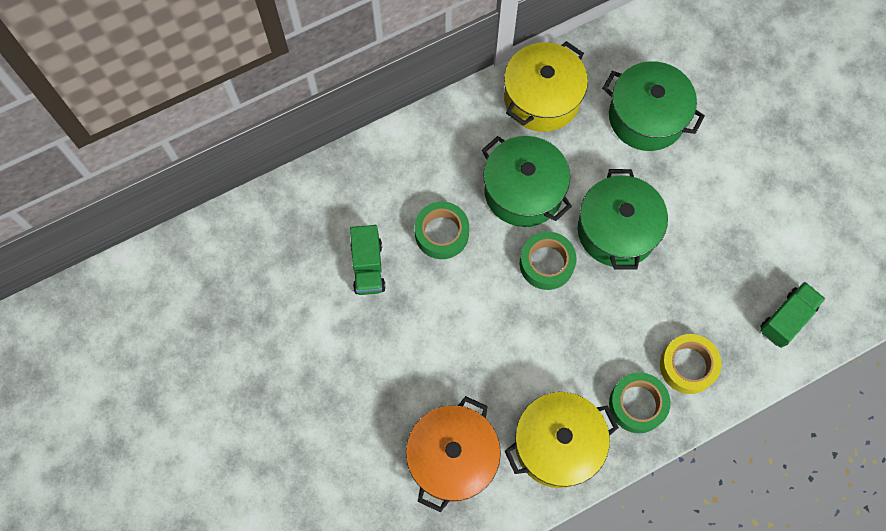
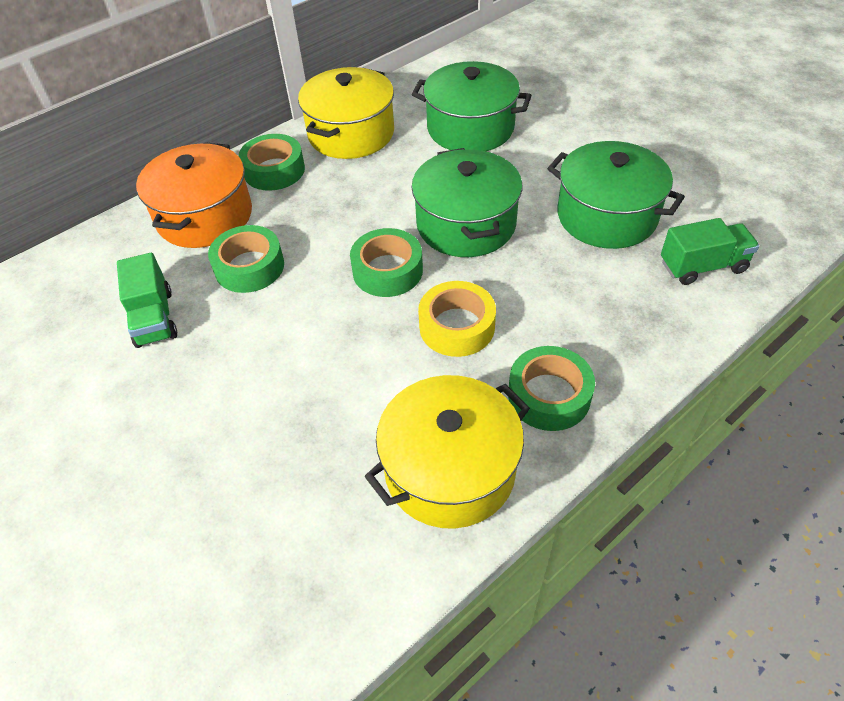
camera: 10 degrees left, 20 degrees down
(452, 458) = (294, 523): orange pot -> orange pot (204, 216)
(471, 129) = (274, 170): none -> green tape
(523, 191) = (345, 210): green pot -> green pot (606, 216)
(687, 366) = (600, 338): yellow tape -> yellow tape (457, 326)
(786, 319) = (702, 266): green truck -> green truck turned 45 degrees clockwise

